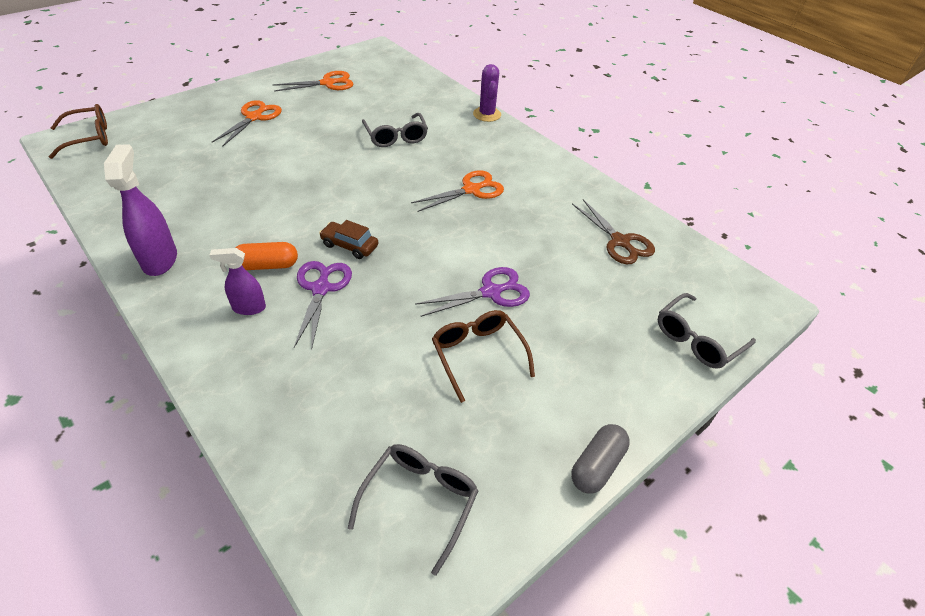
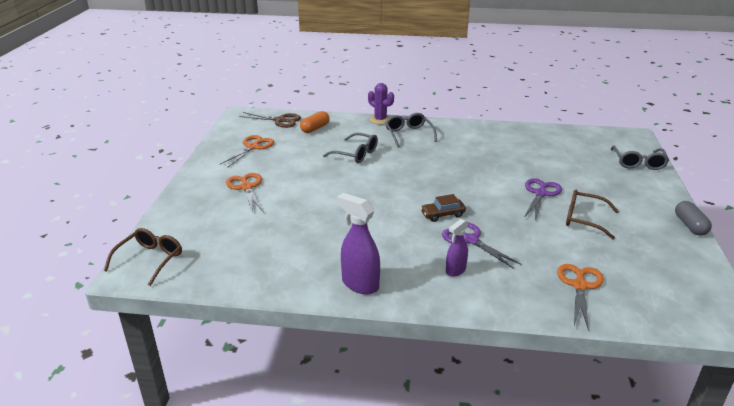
camera: 40 degrees left, 15 degrees down
(267, 265) = (422, 248): orange capsule -> orange capsule (315, 128)
(420, 500) = (667, 280): grey glasses -> grey glasses (408, 134)
(471, 190) = (445, 158): orange scissors -> orange scissors (579, 286)
(620, 241) = (547, 144): brown scissors -> brown scissors (279, 120)

